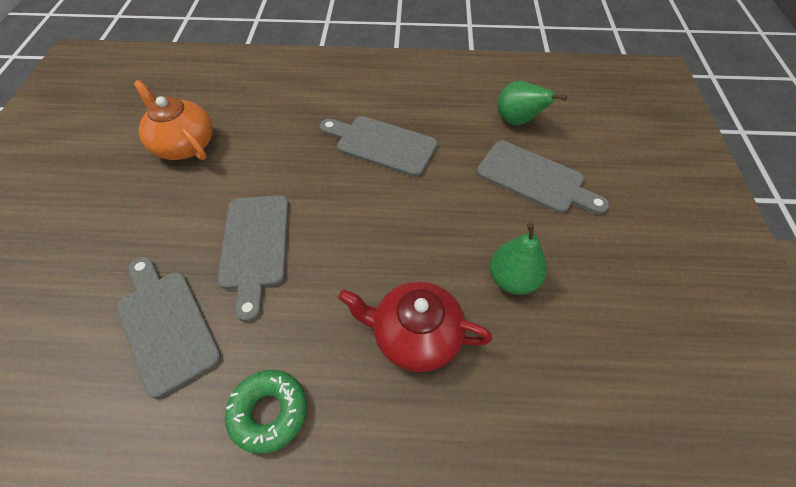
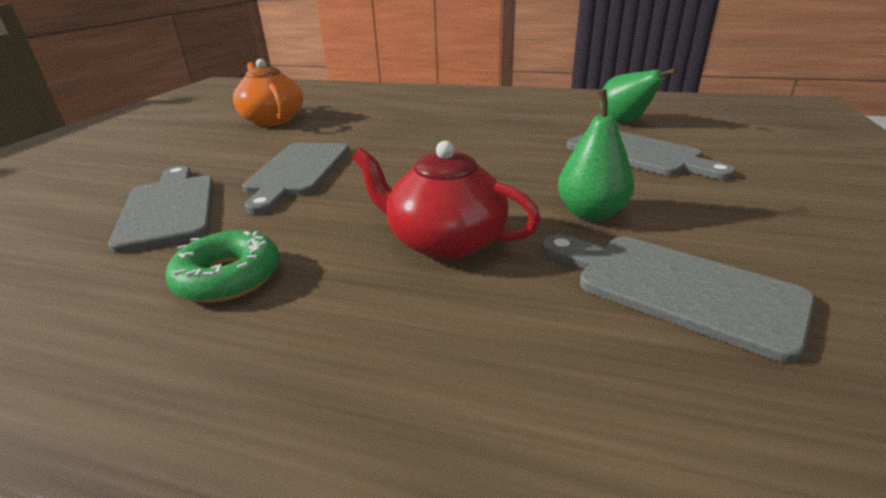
camera: 15 degrees right, 25 degrees down
(381, 145) = (465, 128): grey cutting board -> grey cutting board (675, 288)

